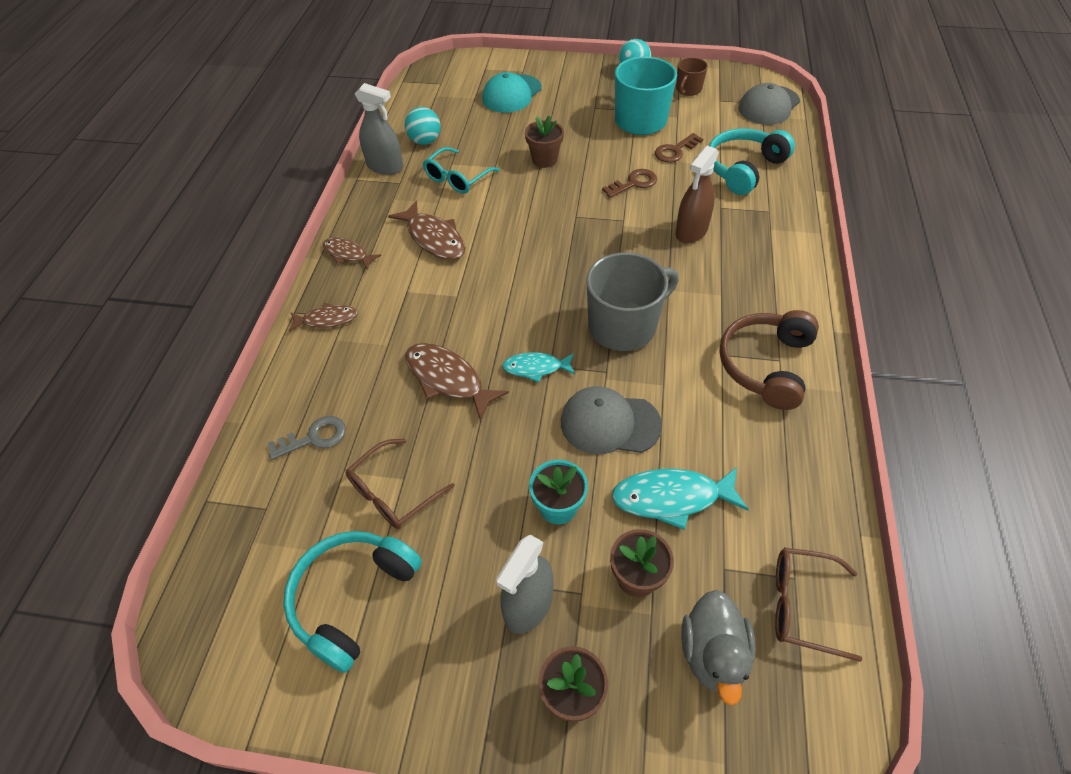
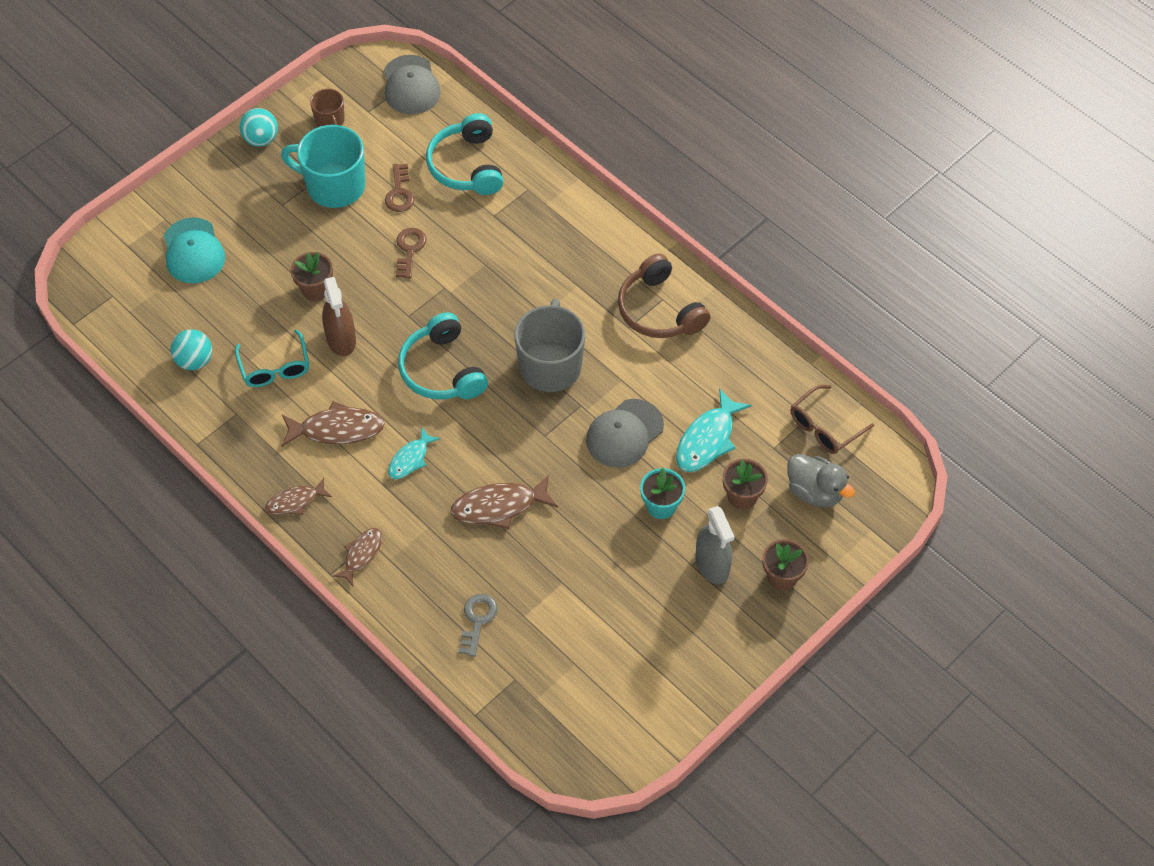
camera: 55 degrees left, 5 degrees up
(352, 598) = (628, 659): turquoise headphones -> turquoise headphones (442, 370)
(385, 167) = (201, 412): grey spray bottle -> none
(393, 493) = (568, 595): brown glasses -> none
(536, 368) = (539, 445): turquoise fish -> turquoise fish (410, 459)
(691, 231) = (500, 254): brown spray bottle -> brown spray bottle (341, 339)

